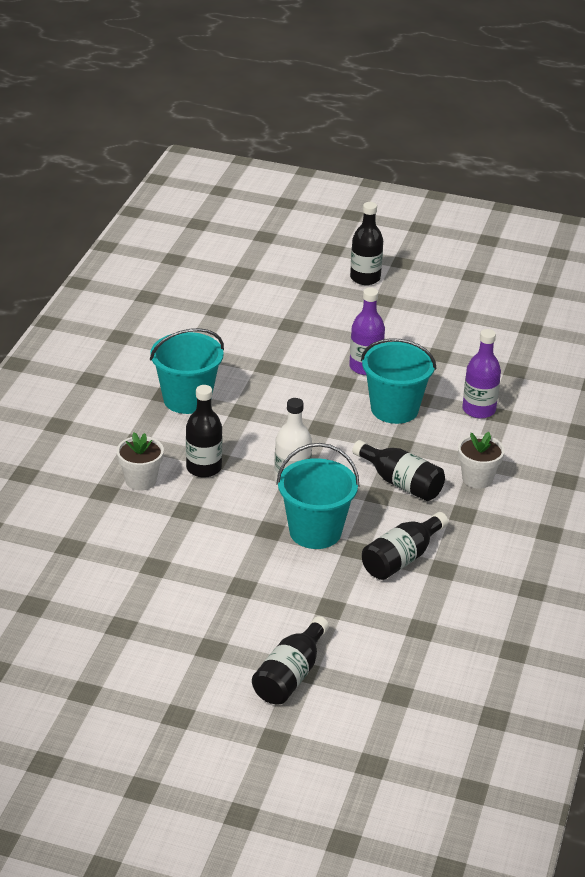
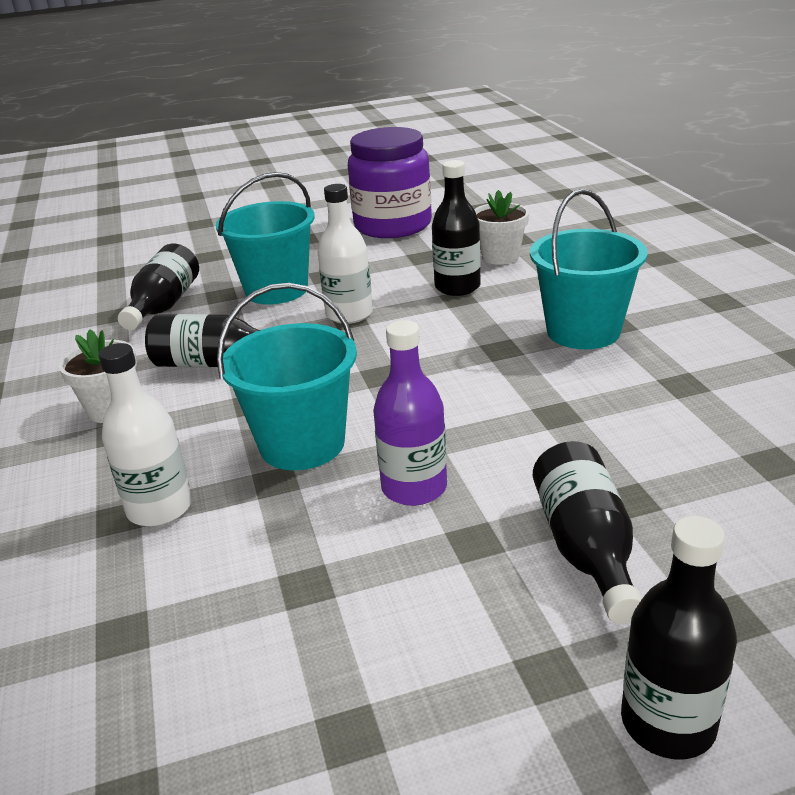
camera: 150 degrees right, 5 degrees down
(160, 563) = (393, 225): none -> purple jar
(290, 675) = (208, 218): black bottle -> black bottle (586, 548)
(479, 410) = (160, 508): purple bottle -> white bottle

